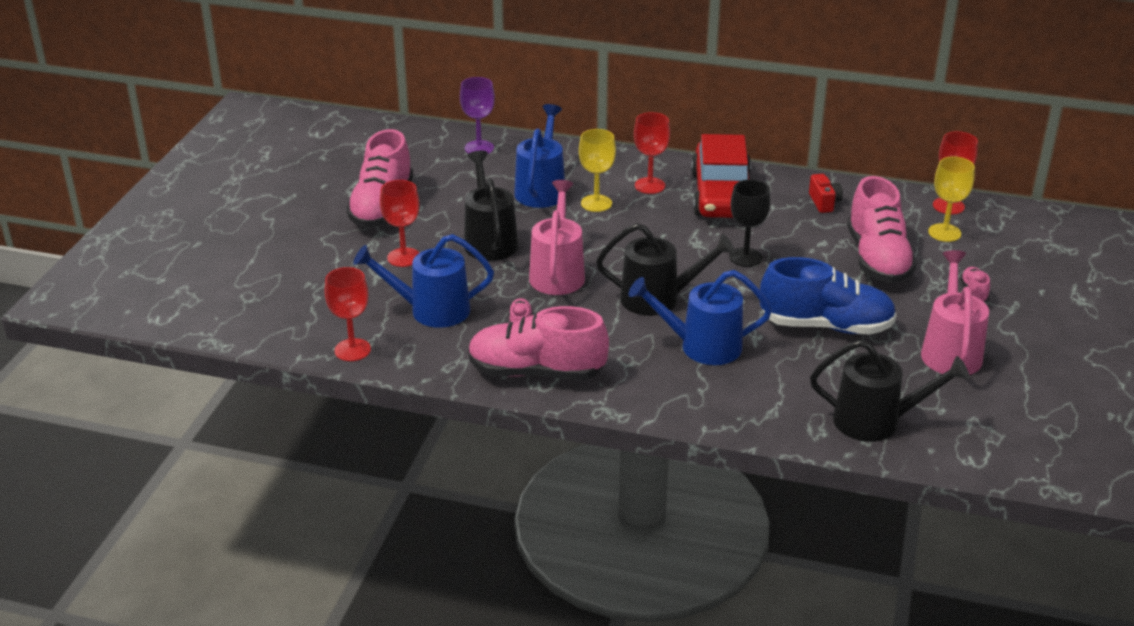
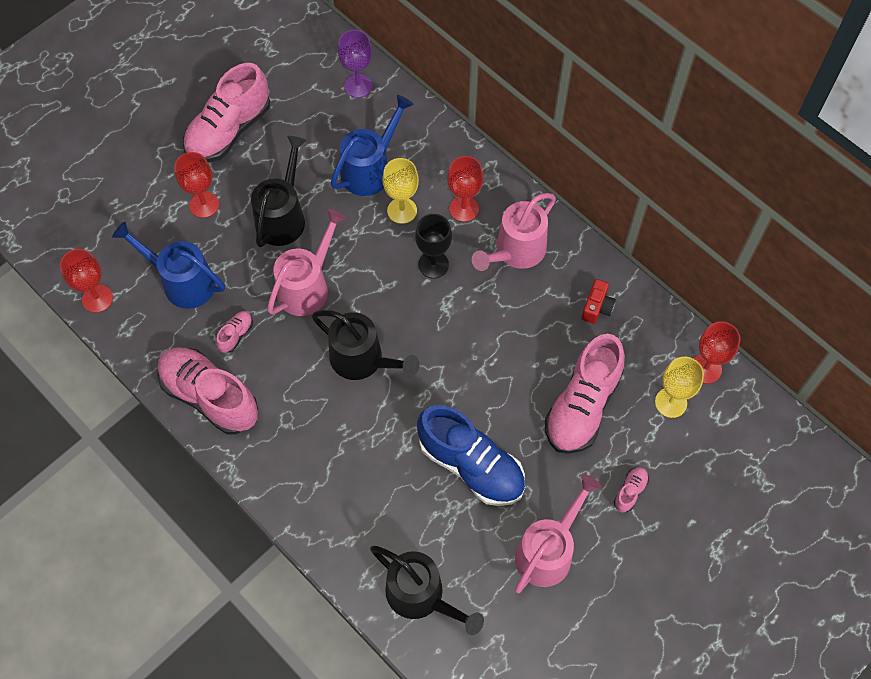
camera: 30 degrees right, 30 degrees up
(701, 346) = (354, 435): blue watering can -> none
(721, 195) = (515, 252): red car -> pink watering can
(745, 257) = (472, 345): black goblet -> black goblet (433, 264)

